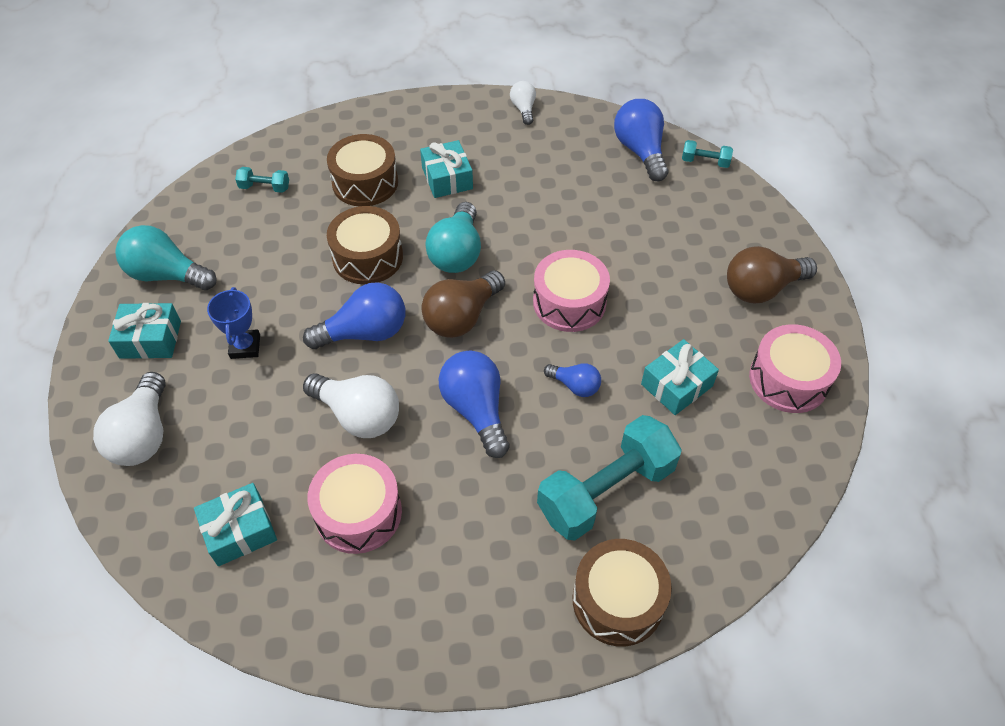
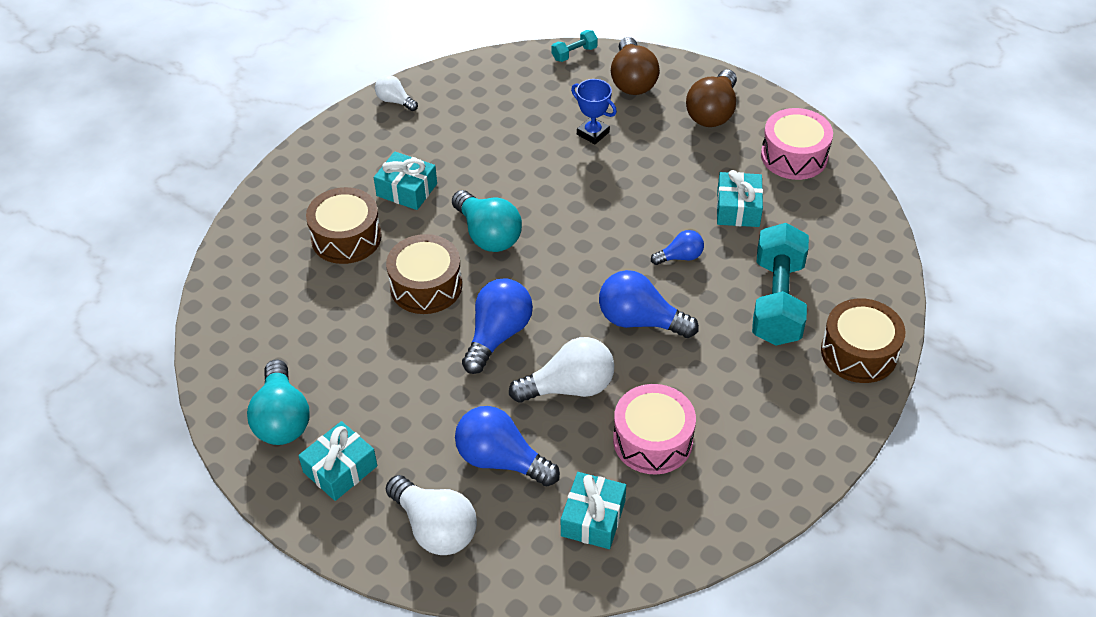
camera: 45 degrees left, 5 degrees down
(167, 275) = (282, 418): turquoise light bulb -> turquoise light bulb turned 75 degrees counterclockwise
(245, 347) = (423, 413): blue trophy -> blue trophy (593, 133)
(265, 187) = (267, 299): turquoise dumbbell -> none
(462, 317) = (550, 273): brown light bulb -> brown light bulb (632, 80)
(569, 302) = (608, 209): pink drum -> none
(640, 151) = (521, 75): blue light bulb -> blue light bulb (501, 460)

